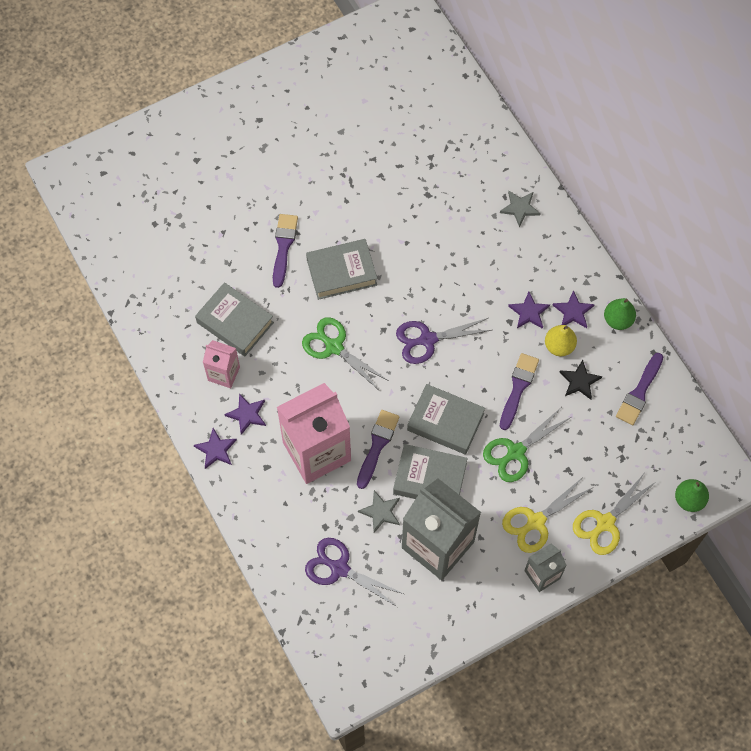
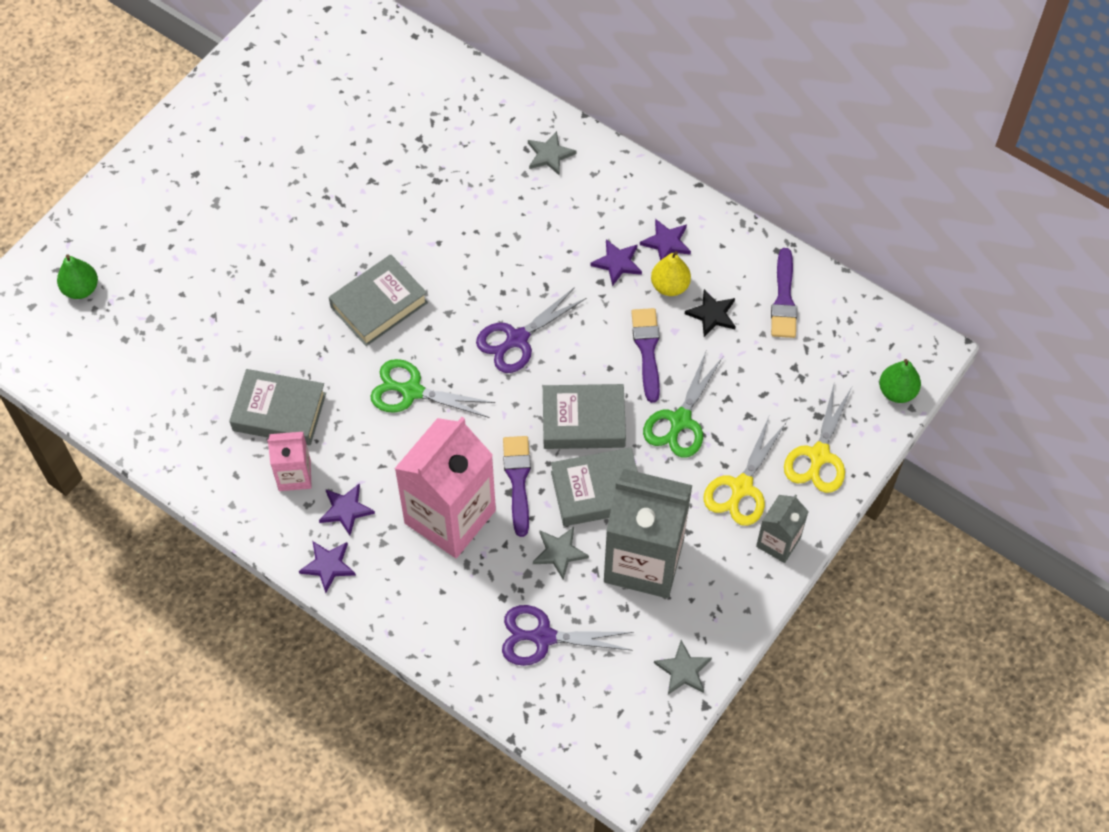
camera: 25 degrees left, 5 degrees down
(283, 246) = (295, 303): purple brush -> none
(426, 637) = (683, 670): none -> grey star
(618, 320) = (720, 232): green pear -> green pear (81, 289)

